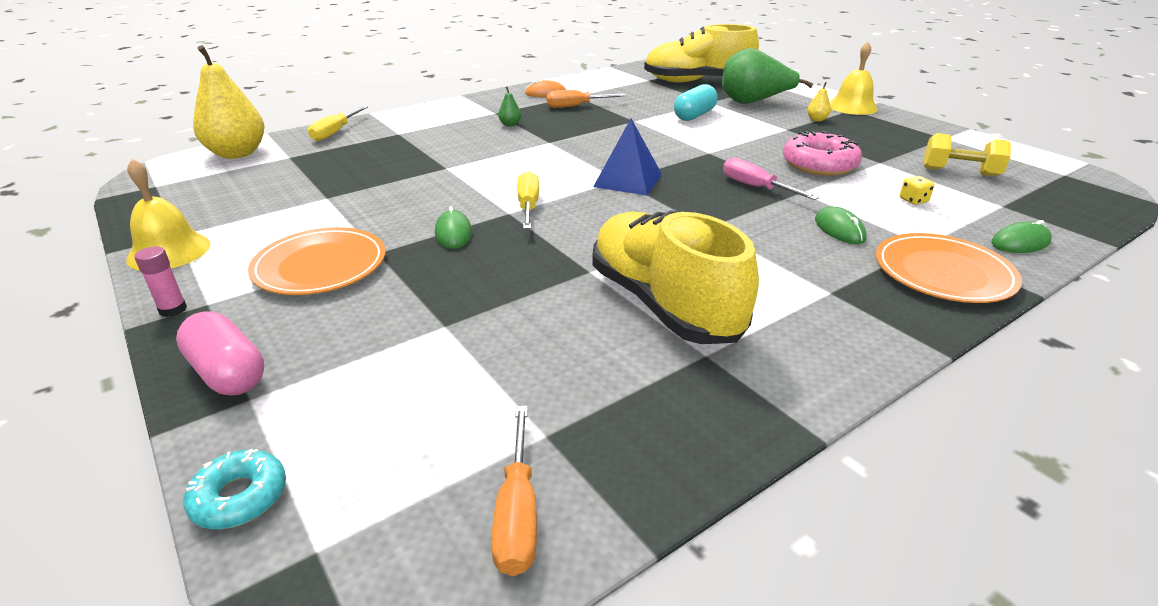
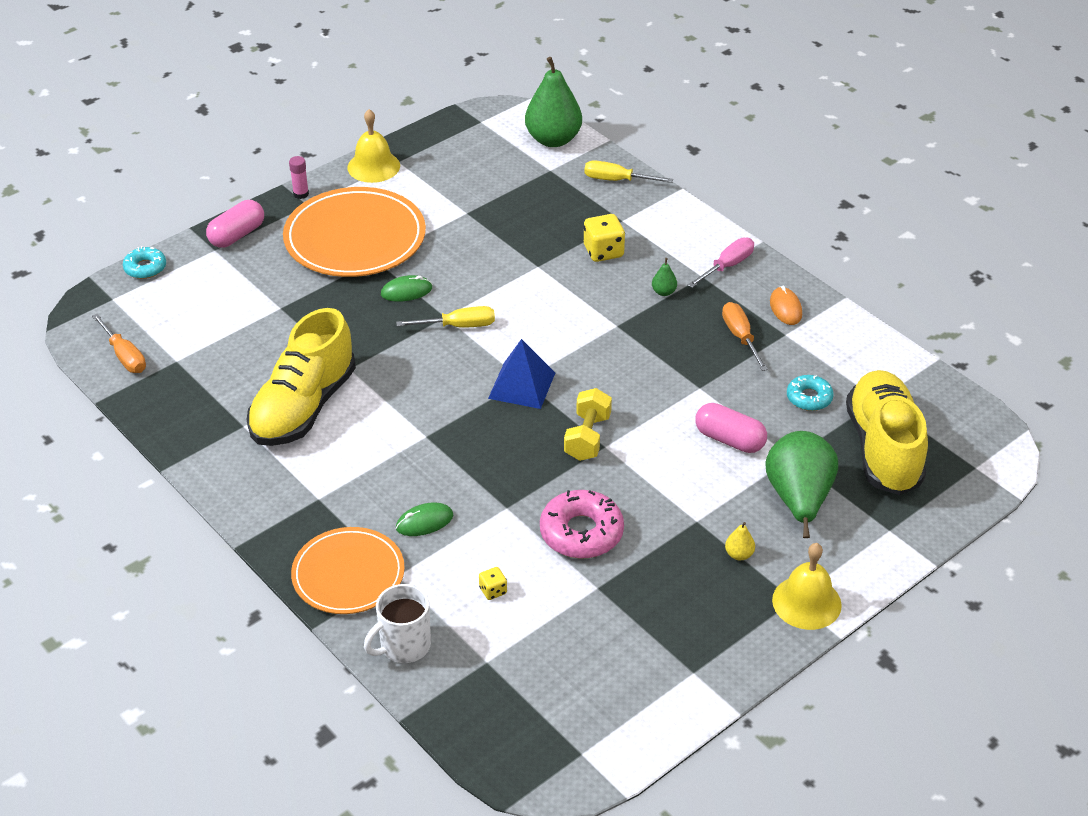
camera: 85 degrees right, 10 degrees up
(237, 153) = (553, 139): yellow pear -> green pear
(320, 266) = (355, 238): orange plate -> orange plate, size x1.54
(441, 142) = (603, 252): none -> yellow dice
(517, 513) = (124, 356): orange screwdriver -> orange screwdriver turned 120 degrees counterclockwise
(647, 94) = (809, 398): none -> turquoise donut
(664, 304) = (303, 407): yellow shoe -> yellow shoe turned 150 degrees clockwise
(694, 115) = (729, 439): turquoise capsule -> pink capsule
(755, 187) = (514, 475): pink screwdriver -> pink screwdriver (727, 266)
(959, 172) = (575, 652): yellow dumbbell -> yellow dumbbell (587, 437)
(1020, 242) = (404, 646): green mouse -> white mug

